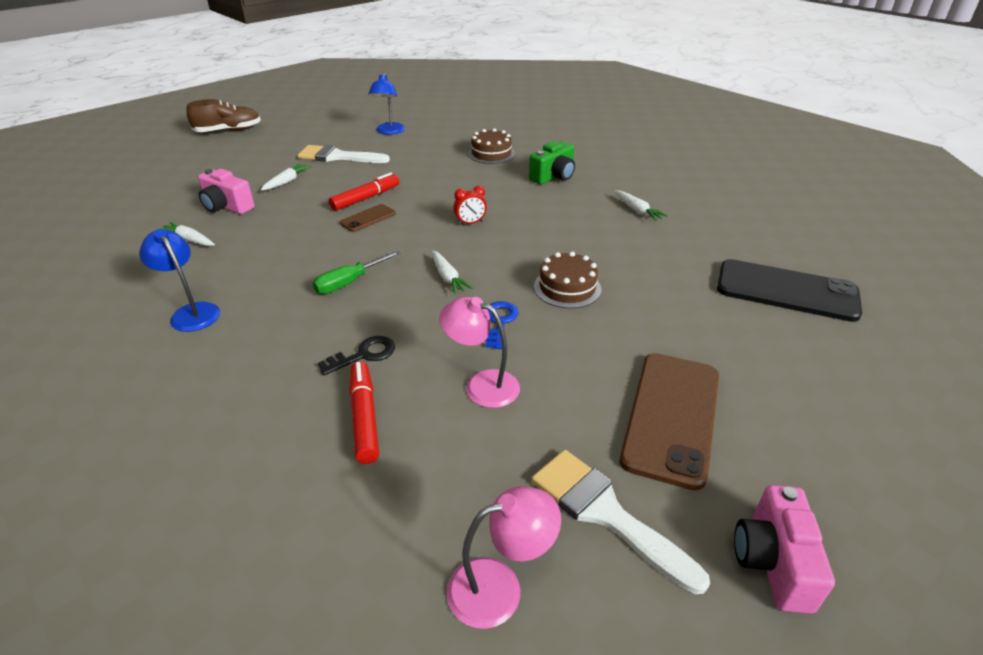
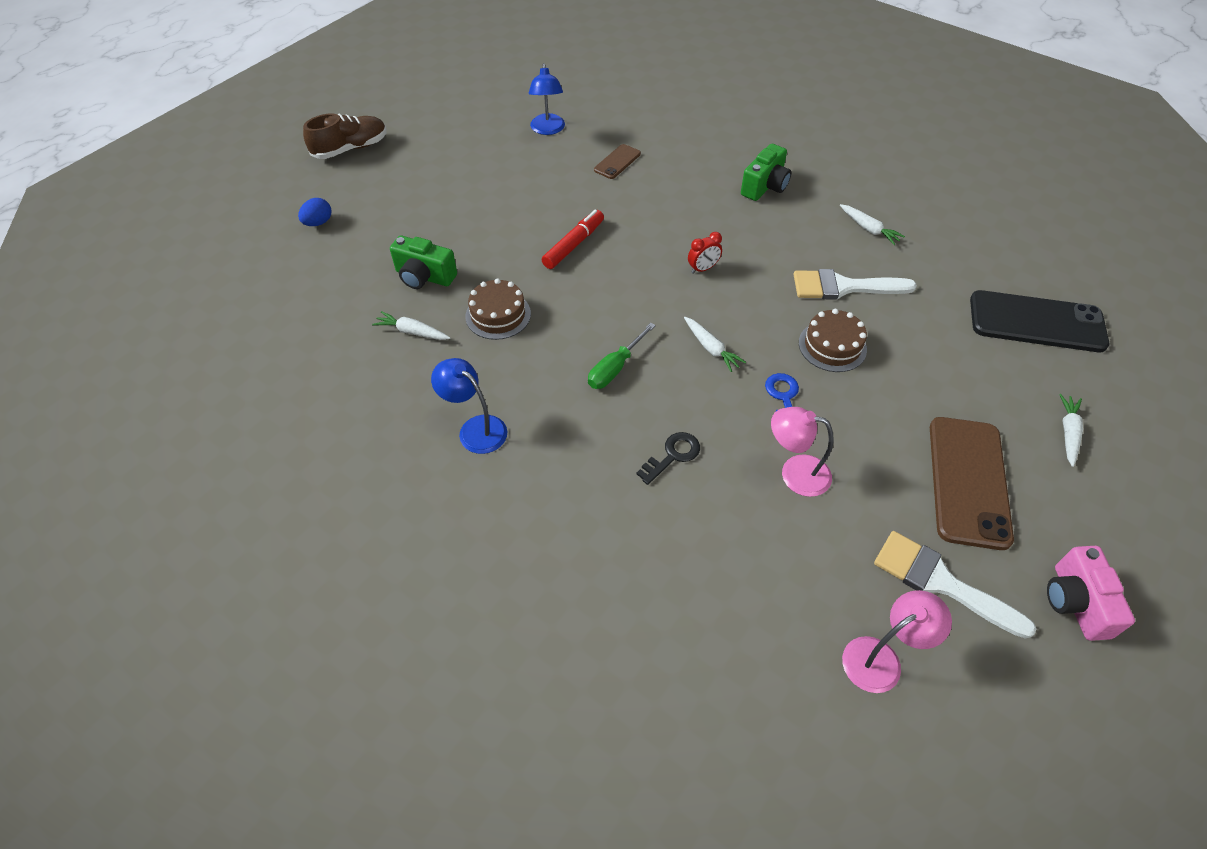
camera: 10 degrees left, 15 degrees up
(169, 168) = (318, 223): none -> blue egg
(227, 207) = (424, 276): pink camera -> green camera
(286, 182) = (470, 229): white carrot -> white carrot (1068, 433)
(337, 157) = (508, 180): white brush -> white brush (843, 287)
(364, 417) = (705, 523): red marker -> none
(368, 218) = (591, 275): brown phone -> brown phone (617, 162)
(491, 153) = (682, 155): brown cake -> brown cake (498, 315)

